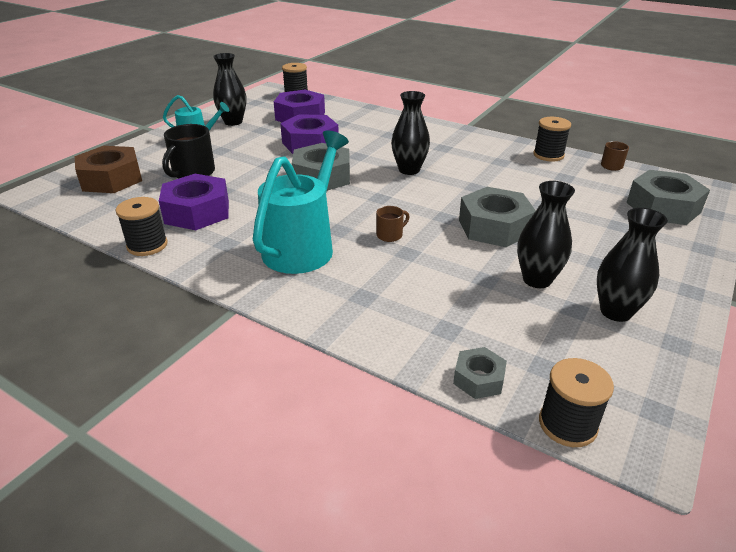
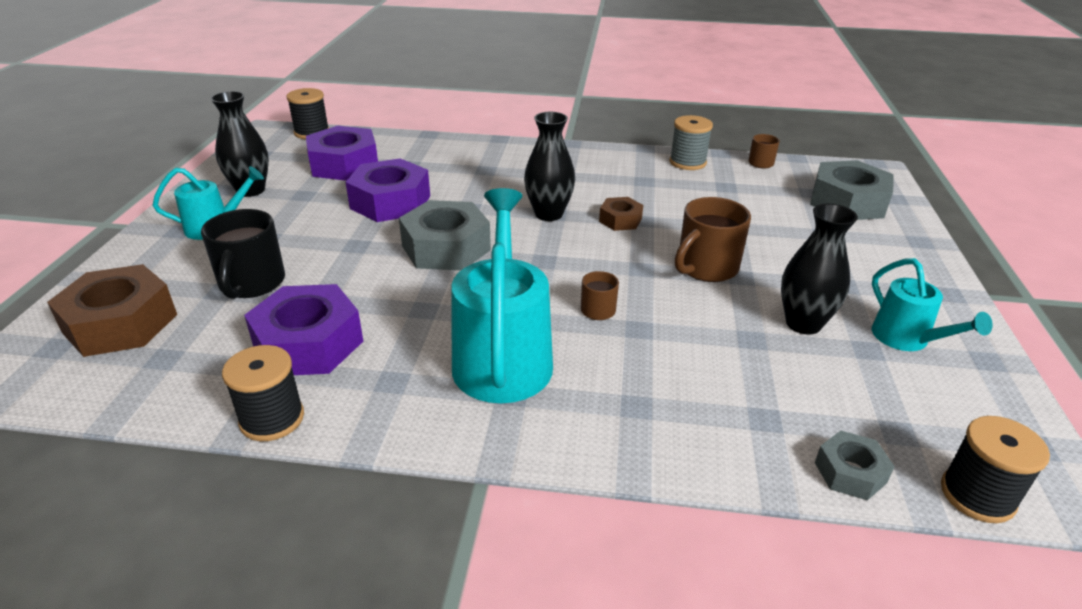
camera: 25 degrees left, 0 degrees up
(458, 183) = (620, 220): none -> brown nut
(494, 227) = (706, 268): grey nut -> brown mug
(548, 155) = (687, 162): black spool -> grey spool
(615, 312) = (907, 340): black vase -> turquoise watering can

